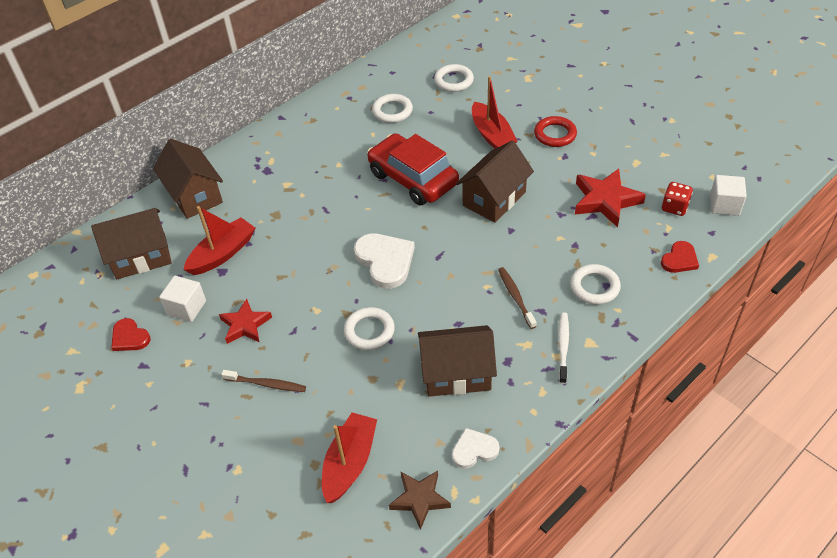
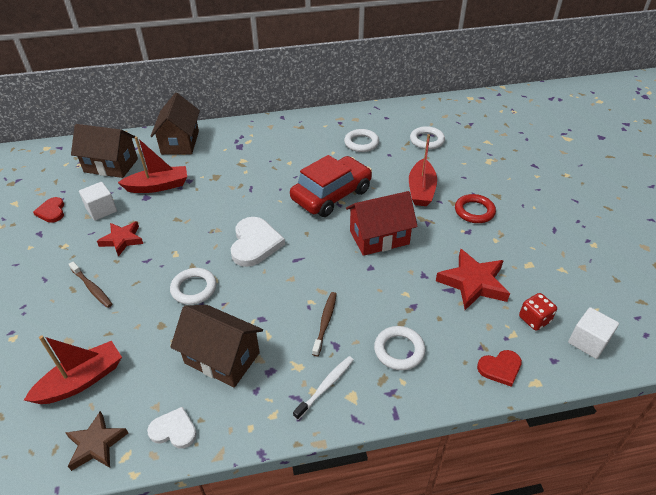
camera: 30 degrees right, 5 degrees down
(413, 178) = (331, 195): red car -> red car turned 60 degrees clockwise
(494, 199) = (379, 237): brown house -> red house

